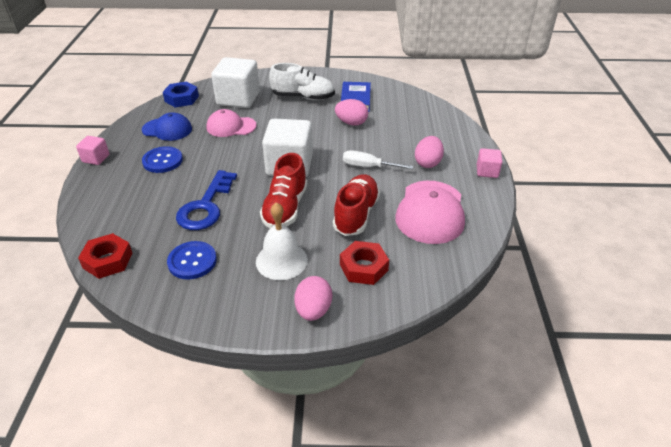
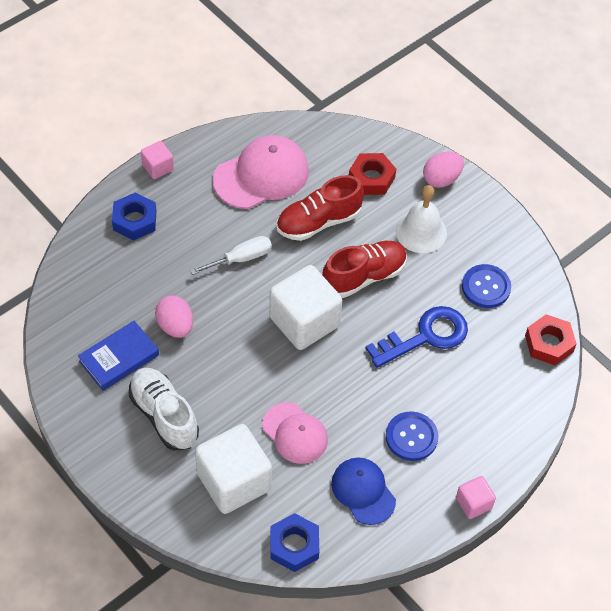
camera: 135 degrees left, 15 degrees up
(368, 166) = (241, 258): white screwdriver -> white screwdriver turned 90 degrees counterclockwise
(427, 163) = (187, 217): pink egg -> none
(448, 143) = (134, 220): none -> blue nut

